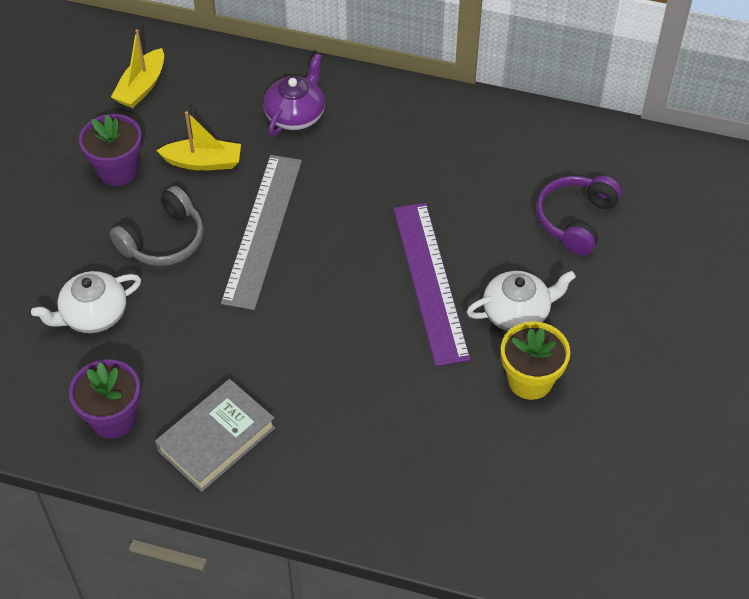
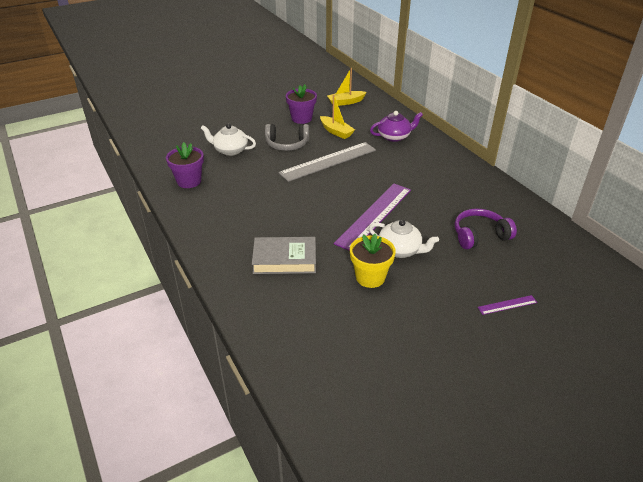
camera: 45 degrees right, 15 degrees down
(216, 439) = (212, 210): grey book -> grey book (284, 259)
(696, 301) = (507, 305): none -> purple ruler

